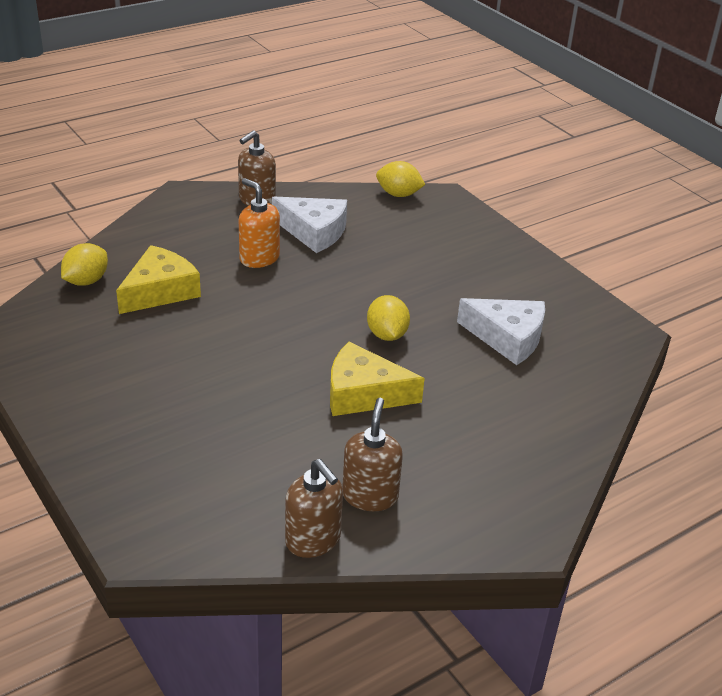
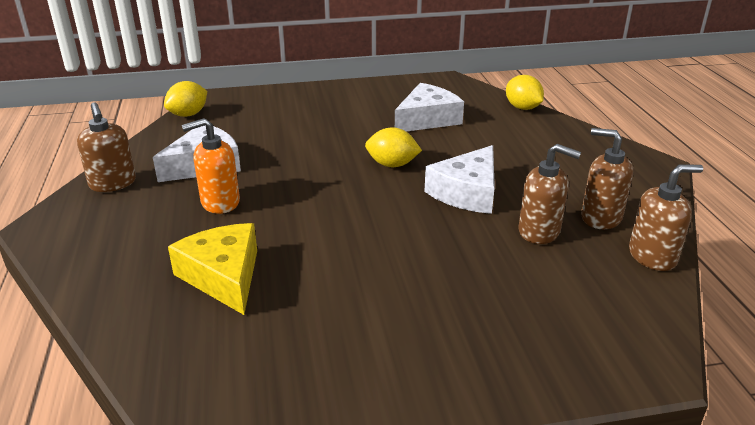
camera: 65 degrees left, 5 degrees down
(86, 281) = (152, 331): yellow lemon -> yellow lemon (522, 108)
(317, 453) = (539, 231): none -> brown soap dispenser
(363, 393) = (467, 192): yellow cheese -> white cheese

